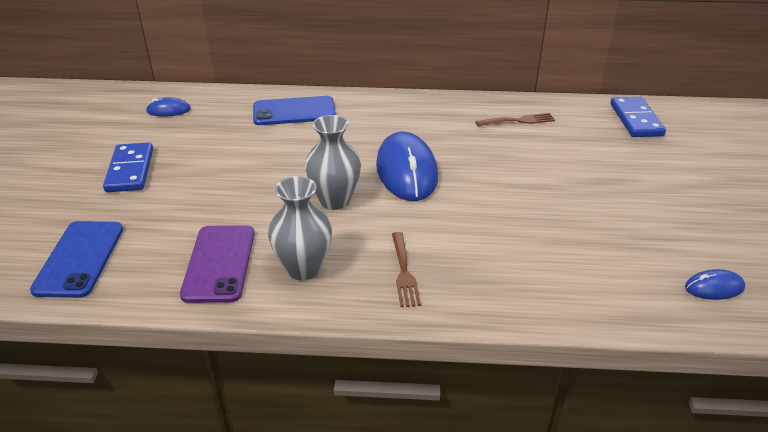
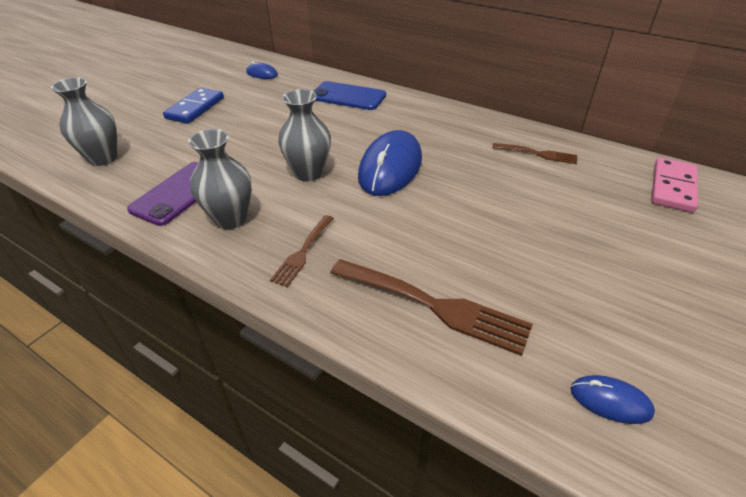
camera: 30 degrees right, 5 degrees up
(79, 259) = (103, 158): blue phone -> grey vase
(550, 272) = (434, 305): none -> brown fork
(636, 120) = (673, 187): blue domino -> pink domino

